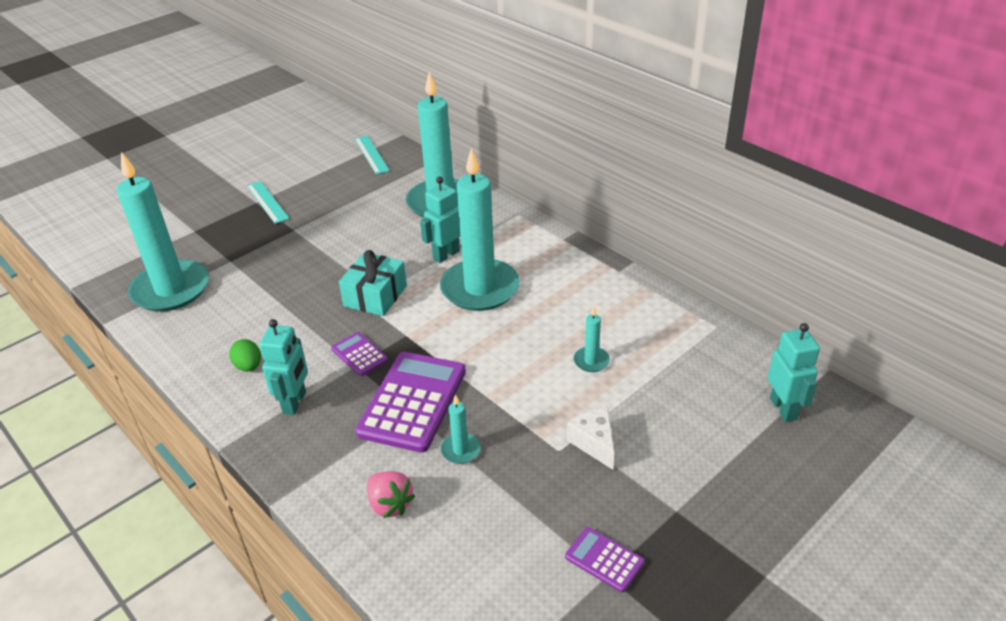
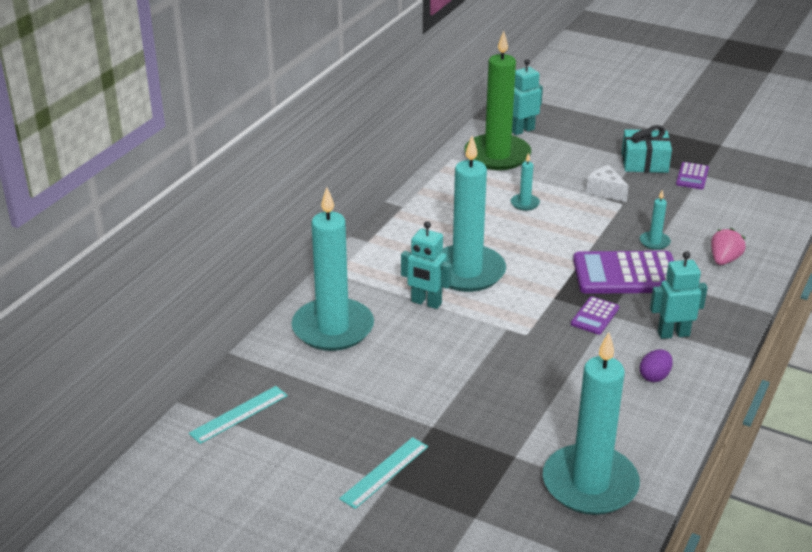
camera: 110 degrees left, 5 degrees down
(249, 366) = (654, 376): green egg -> purple egg
(375, 296) = (512, 330): turquoise gift -> turquoise gift (644, 162)
(594, 443) = (605, 191): white cheese -> white cheese turned 90 degrees clockwise
(715, 367) = (497, 155): none -> green candle

